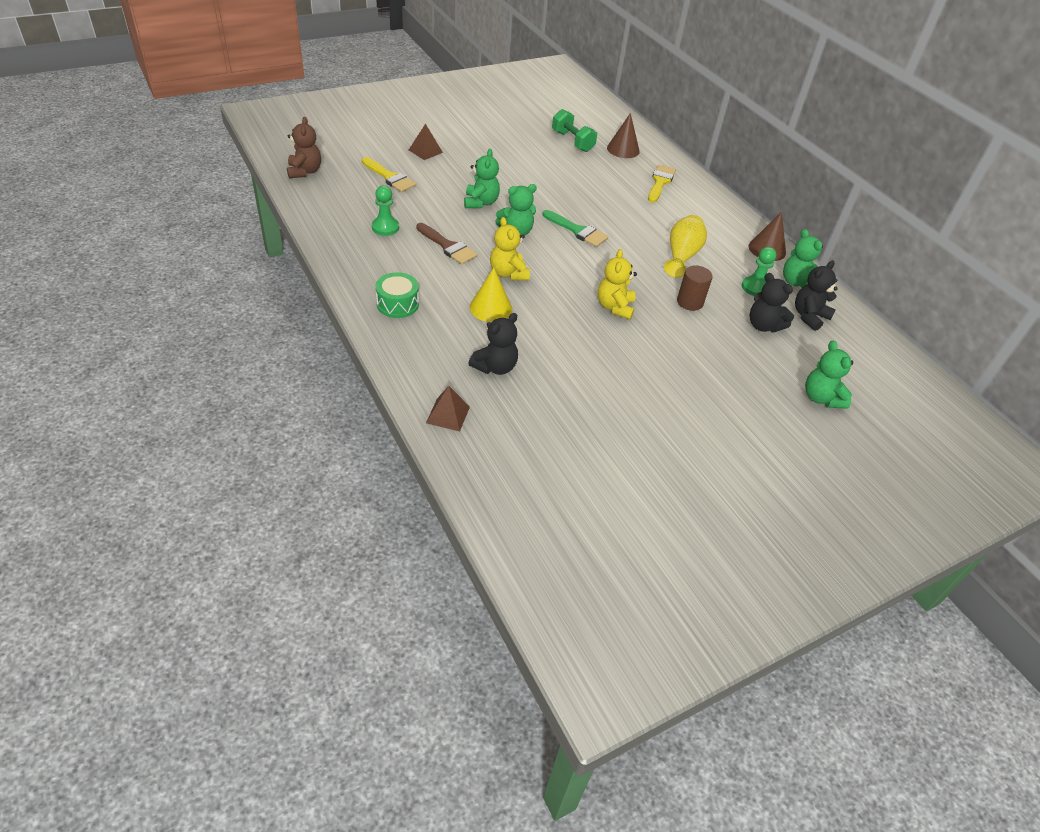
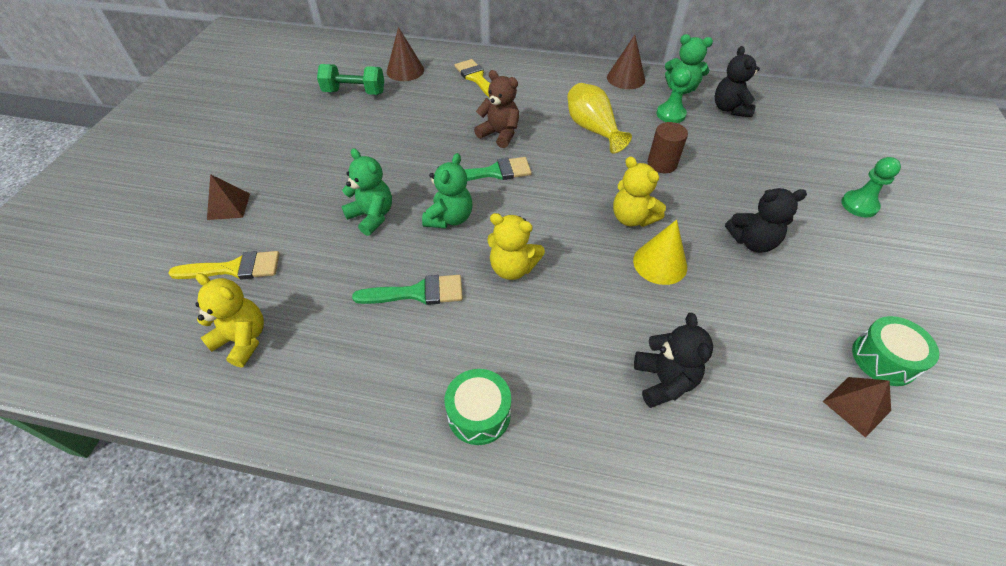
camera: 45 degrees left, 5 degrees up
(304, 171) = (111, 353): brown teddy bear -> brown teddy bear (499, 134)
(353, 205) = (243, 340): none -> yellow teddy bear
(385, 227) = (322, 333): green pawn -> green pawn (859, 205)
(448, 246) = (417, 293): brown brush -> green brush
(448, 415) = (724, 489): brown pyramid -> brown pyramid (856, 406)
(490, 308) = (558, 320): yellow cone -> yellow cone (660, 263)
(627, 466) = (883, 359): none -> green drum
(763, 326) = (725, 140): black teddy bear -> black teddy bear (752, 242)
(821, 398) = (839, 165): green teddy bear -> none

